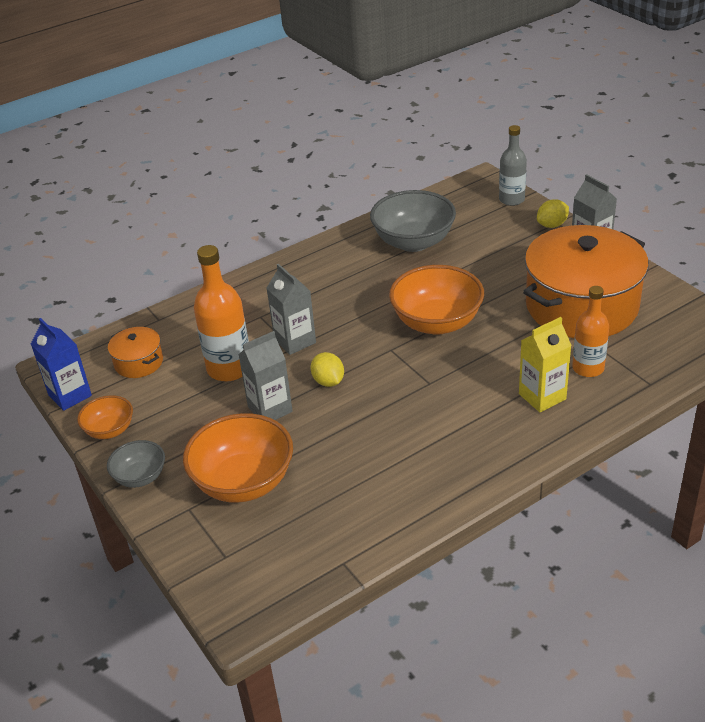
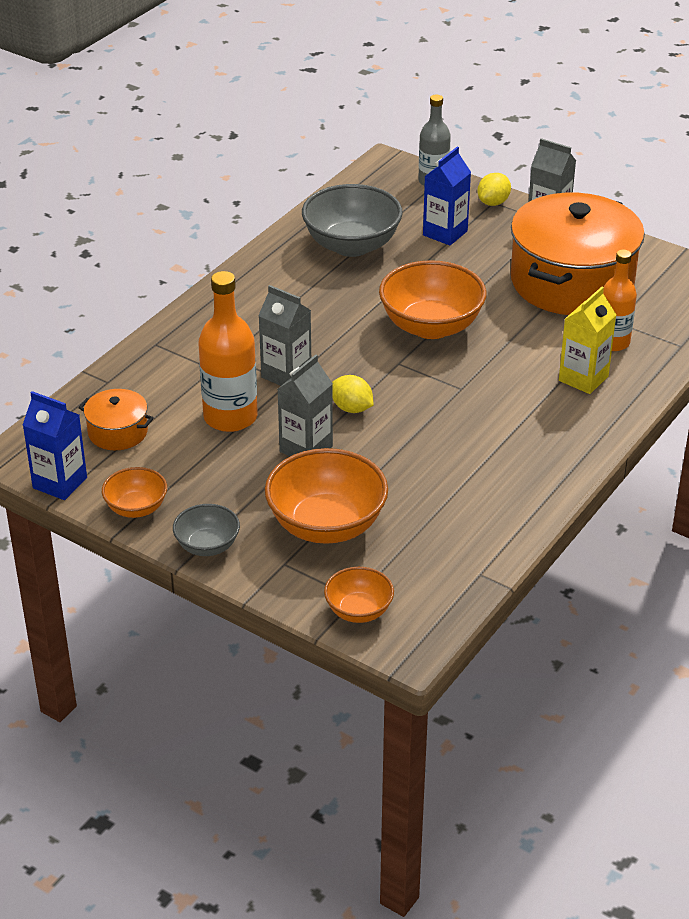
camera: 25 degrees left, 0 degrees up
(220, 570) = (358, 611): none -> orange bowl
(496, 244) = (445, 233): none -> blue carton

